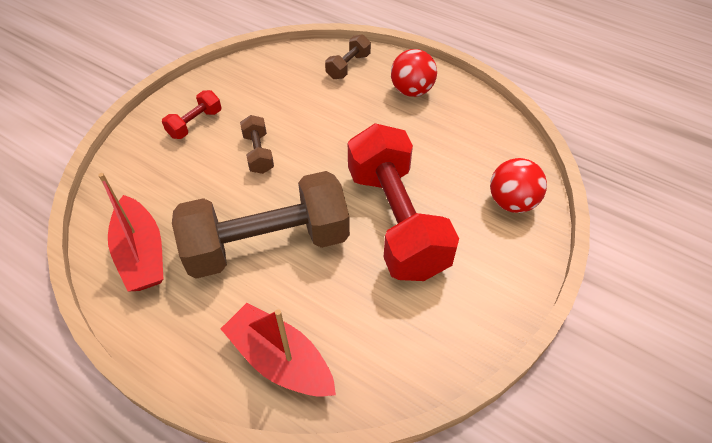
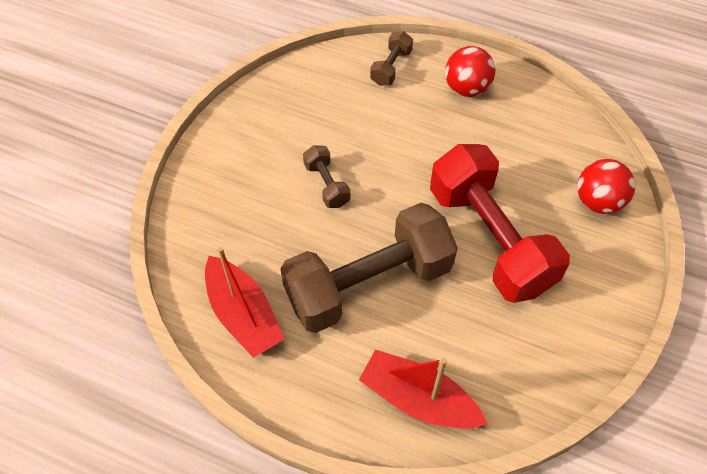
camera: 10 degrees left, 5 degrees up
(195, 124) = (247, 160): red dumbbell -> none

